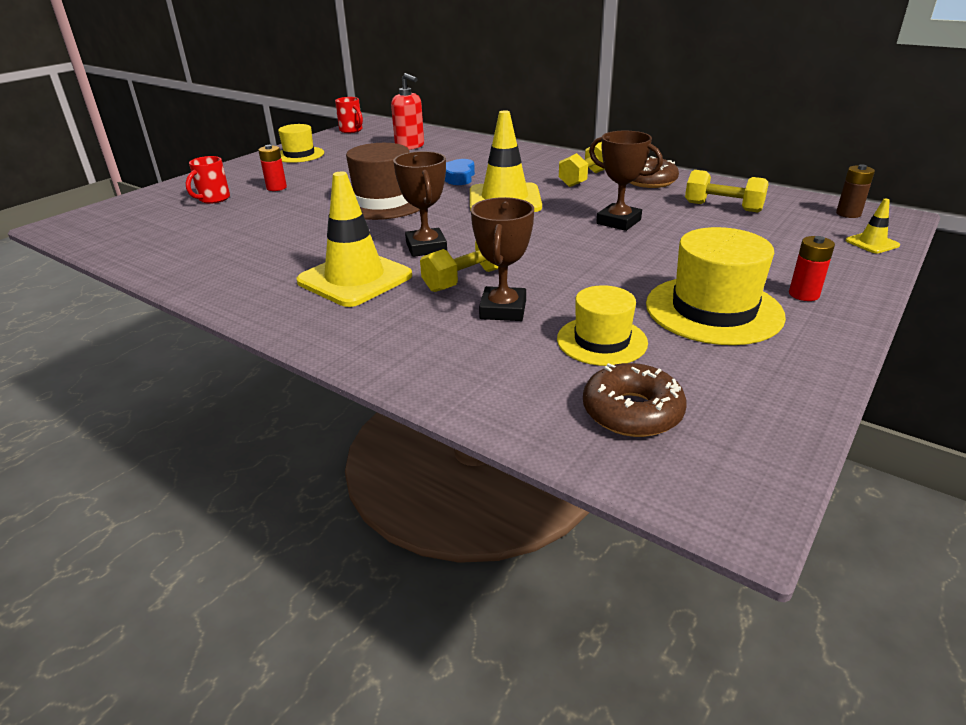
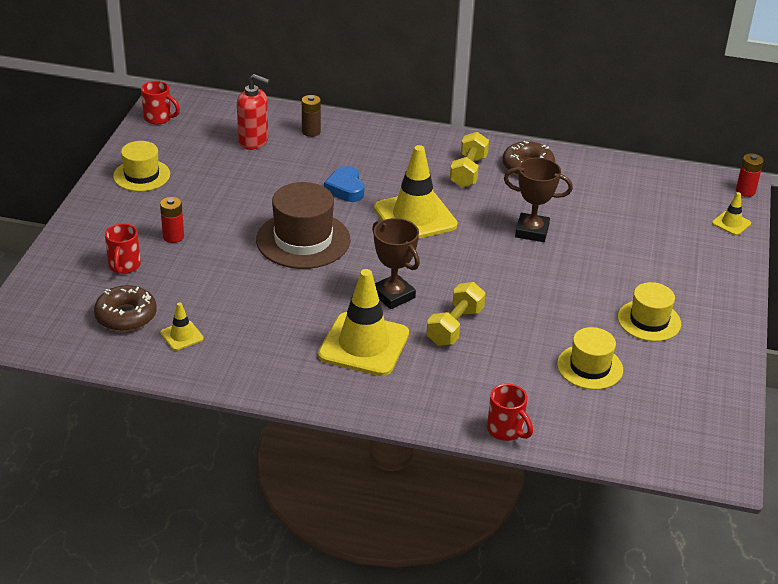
camera: 25 degrees left, 5 degrees up
(195, 247) = (182, 336): none -> yellow traffic cone
(437, 385) = (506, 430): none -> red mug
(503, 310) = (504, 353): brown trophy -> none
(632, 412) = (638, 421): brown donut -> brown donut (126, 316)
(713, 310) = (649, 321): yellow hat -> yellow hat, size x0.63
(723, 207) = (606, 196): yellow dumbbell -> none
(804, 294) = (702, 292): red battery -> red battery (745, 191)
(848, 214) = (705, 188): brown battery -> brown battery (311, 131)

